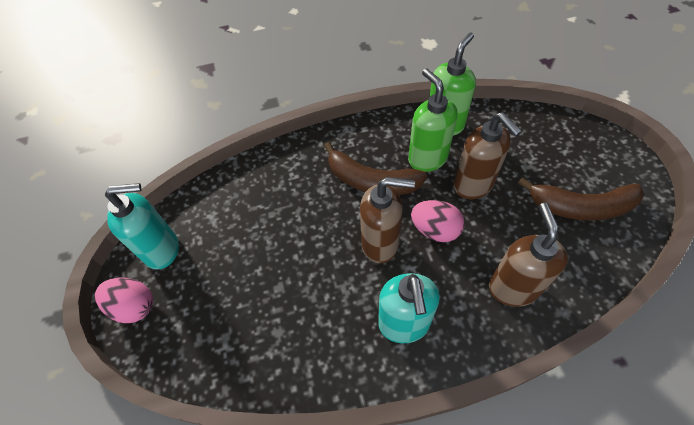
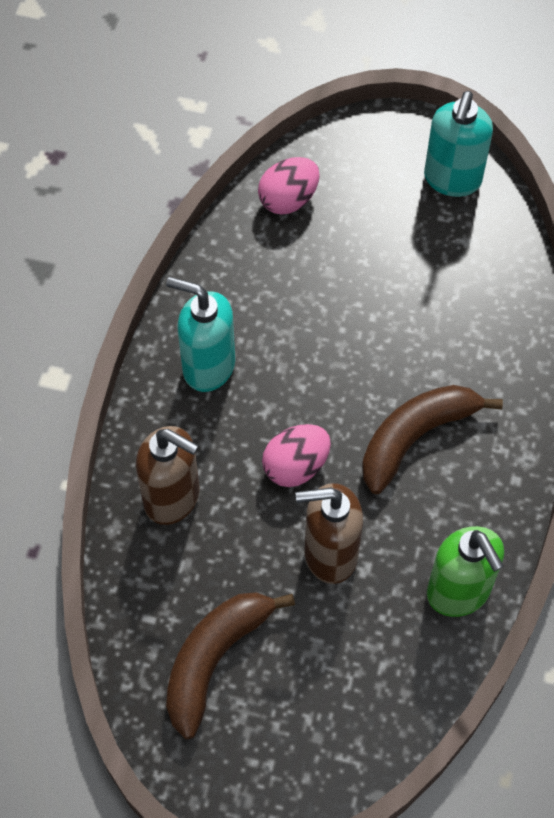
camera: 115 degrees right, 5 degrees up
(134, 306) = (394, 137): pink egg -> pink egg (288, 200)
(380, 244) = (316, 397): brown soap dispenser -> none
(427, 158) = (409, 527): green soap dispenser -> none

